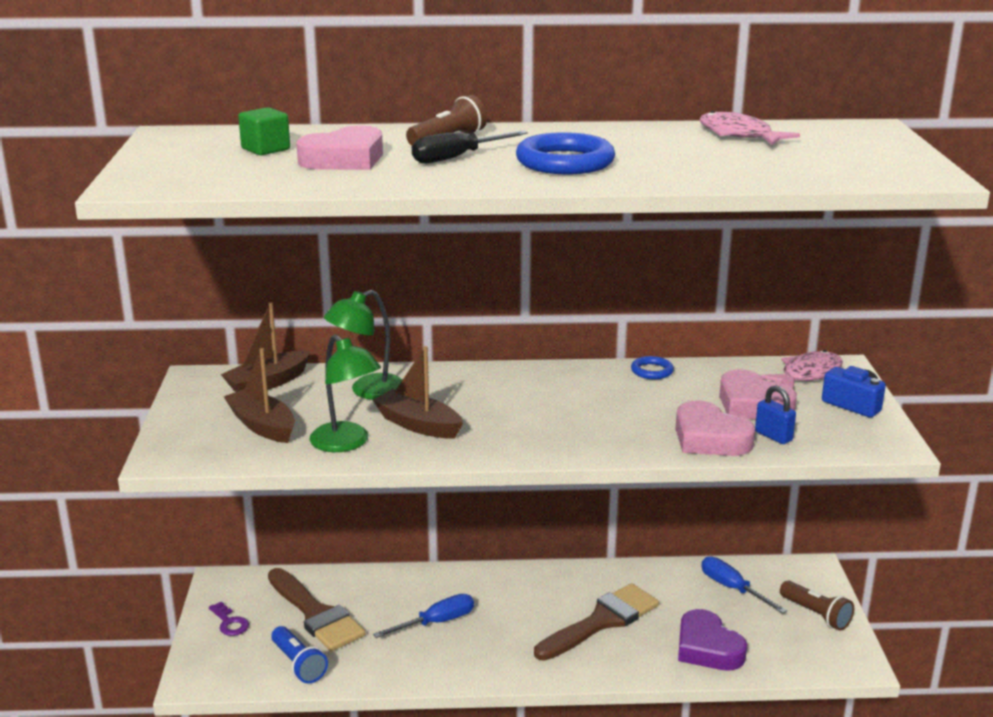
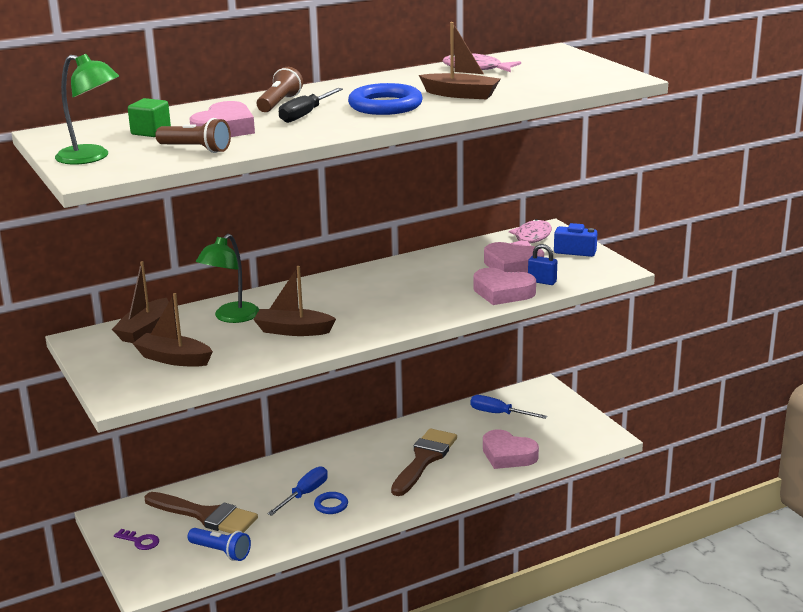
camera: 25 degrees left, 0 degrees up
(346, 443) = (252, 355): green lamp -> green lamp (91, 157)
(652, 371) = (426, 259): blue ring -> blue ring (331, 505)
(676, 164) = (461, 94): none -> brown boat
(707, 648) = (508, 455): purple heart -> pink heart
(816, 614) = (564, 415): brown flashlight -> brown flashlight (196, 149)

